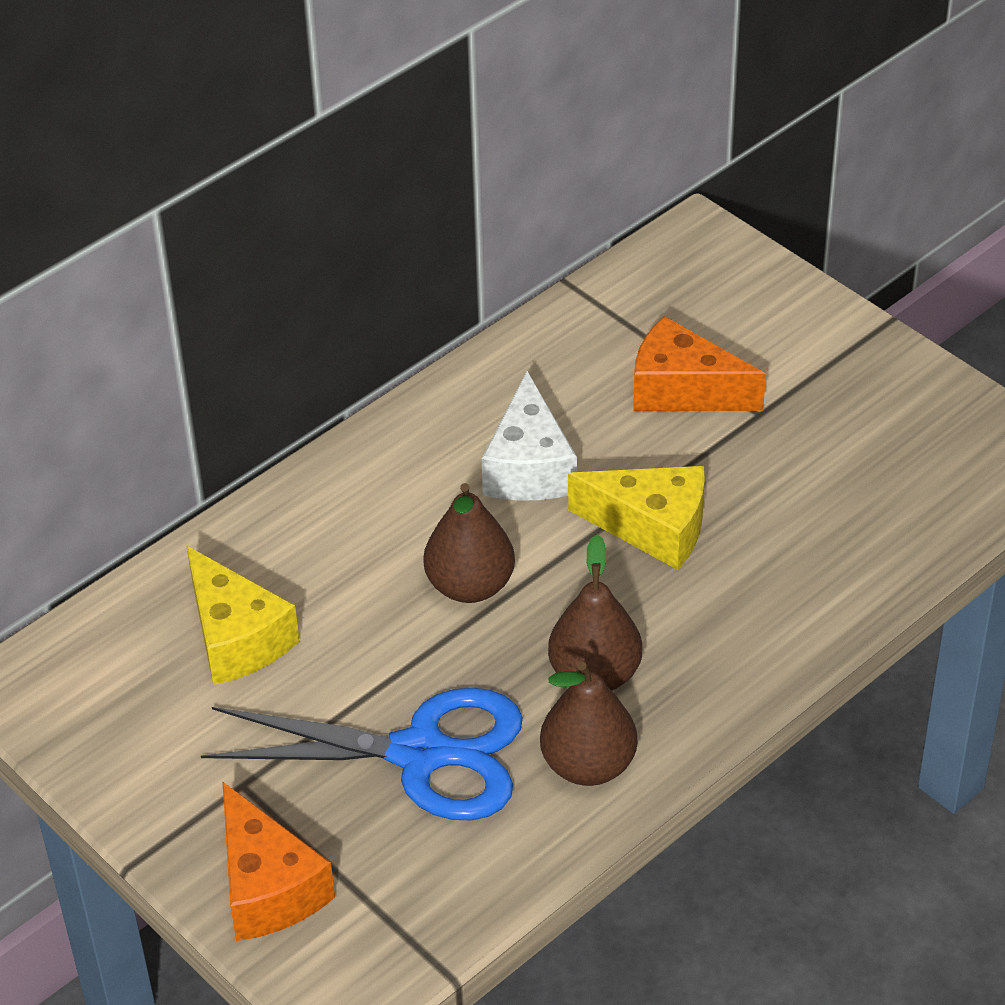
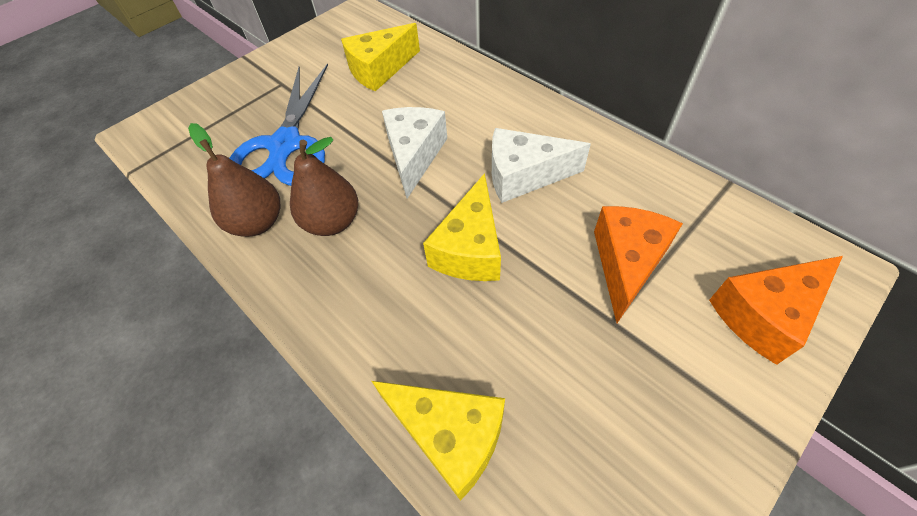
camera: 90 degrees right, 10 degrees up
(268, 887) = (214, 99): orange cheese -> orange cheese (764, 314)
(470, 586) = (414, 155): brown pear -> white cheese
(891, 552) = (450, 435): none -> yellow cheese

